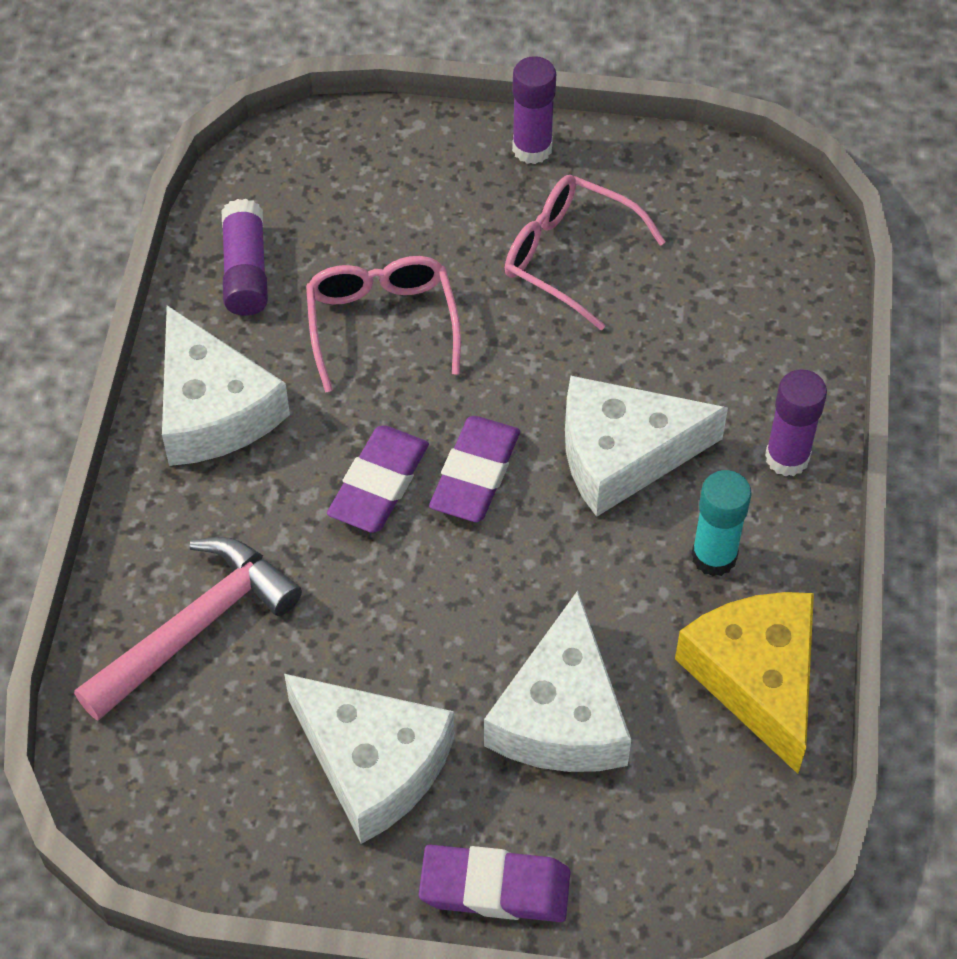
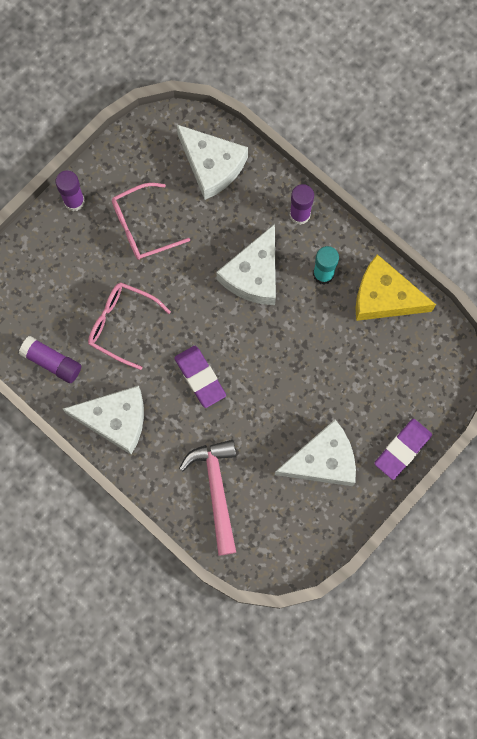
camera: 55 degrees left, 20 degrees up
(475, 474) = (222, 337): purple eraser -> none
(561, 715) = (350, 378): white cheese -> white cheese (212, 165)

